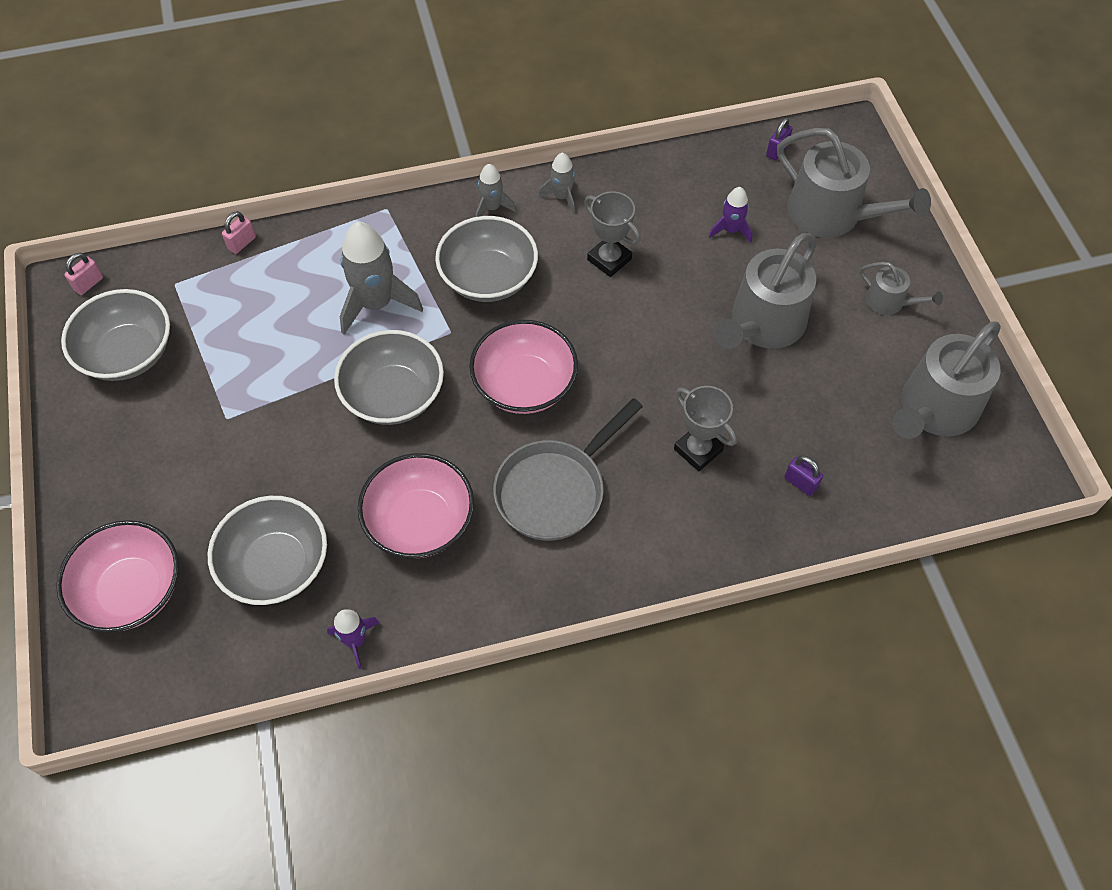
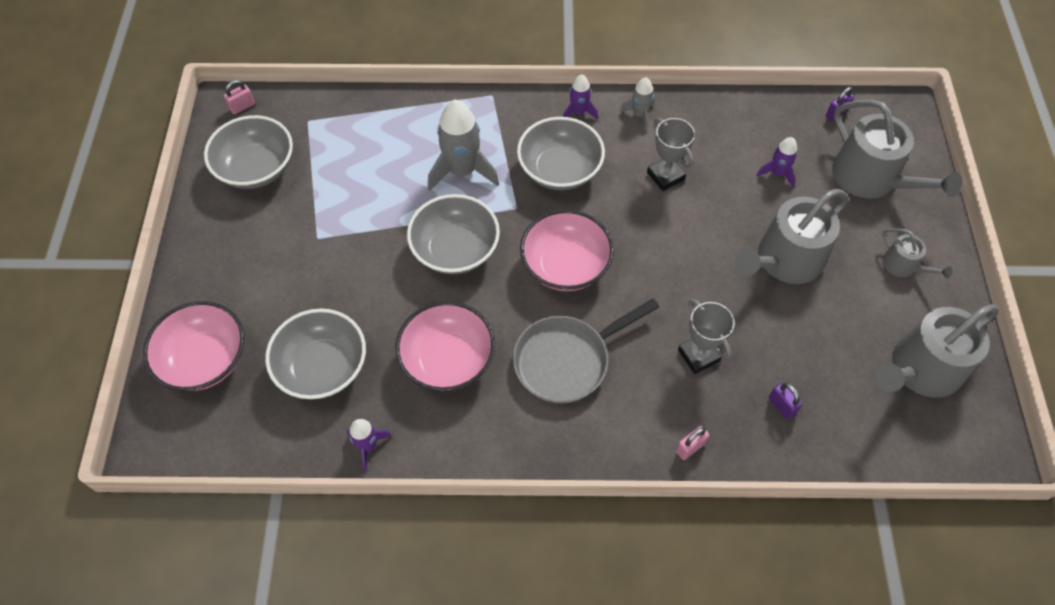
camera: 15 degrees right, 0 degrees up
(242, 243) = (369, 99): pink padlock -> pink padlock (690, 447)
(492, 208) = (578, 112): grey rocket -> purple rocket

